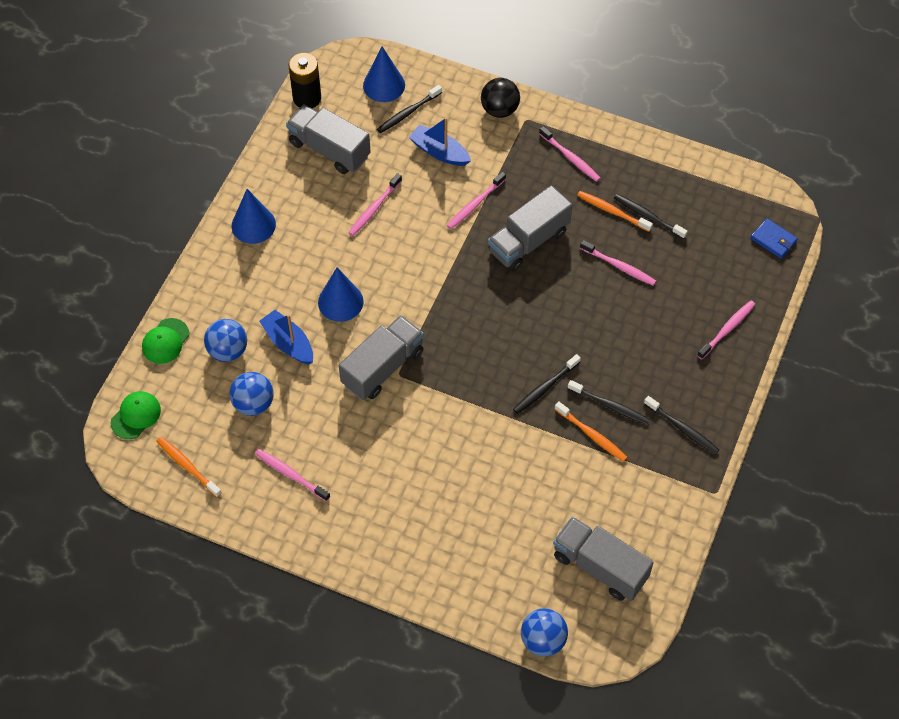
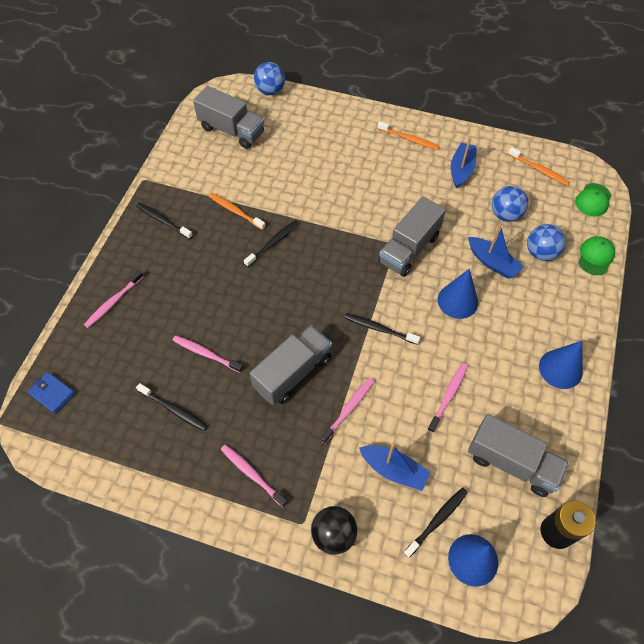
camera: 175 degrees right, 0 degrees up
(291, 474) = (461, 170): pink toothbrush -> blue boat
(610, 406) = (220, 233): black toothbrush -> black toothbrush (379, 329)
(612, 211) = (210, 412): orange toothbrush -> orange toothbrush (409, 139)

